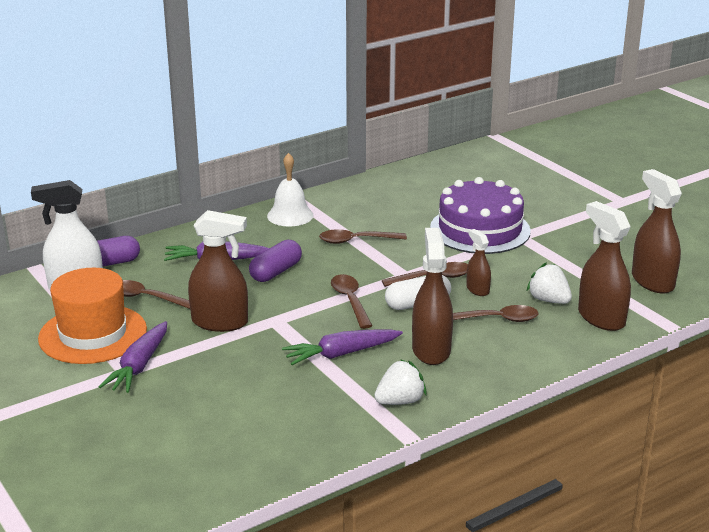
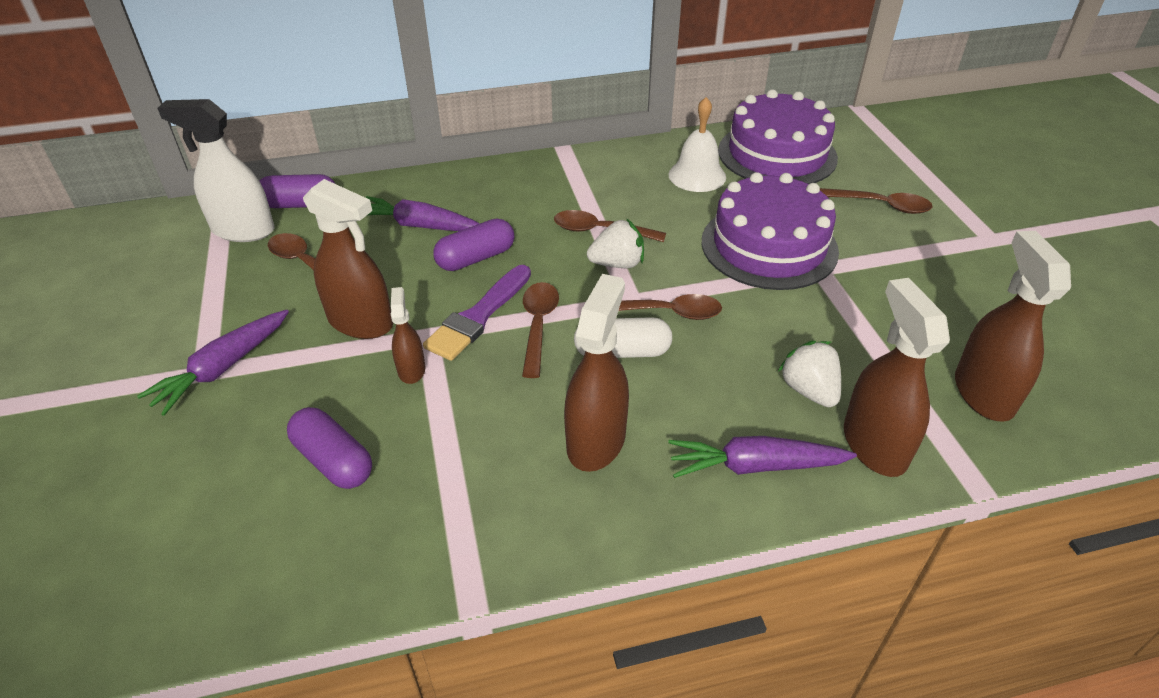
camera: 20 degrees right, 15 degrees up
(93, 334) = (209, 304): orange hat -> none
(264, 394) = (333, 461): none -> purple capsule
(290, 215) = (544, 177): white bell -> white bell (697, 175)
(304, 304) = (478, 316): none -> purple brush
(341, 354) = (474, 415): purple carrot -> purple carrot (755, 466)
(400, 401) = (500, 528): white strawberry -> white strawberry (617, 264)
(453, 174) = (777, 154): none -> purple cake
(477, 289) = (716, 347): brown spray bottle -> brown spray bottle (411, 369)
(496, 319) = (716, 407): brown spoon -> brown spoon (881, 205)

